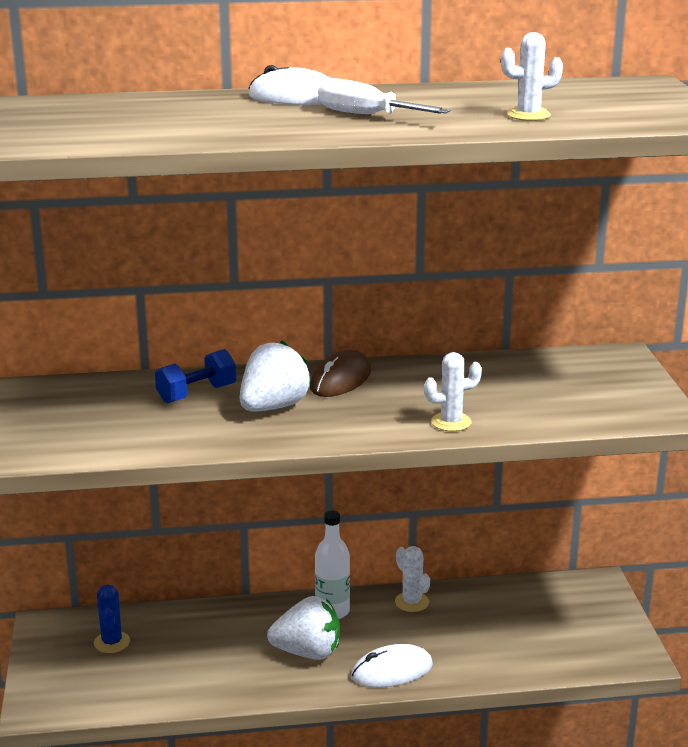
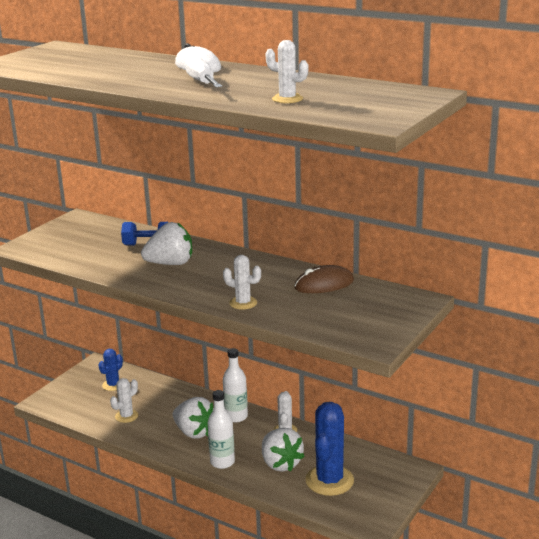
camera: 40 degrees right, 0 degrees up
(190, 673) = (126, 416): none -> white cactus
(340, 379) = (230, 260): brown mouse -> brown mouse (324, 284)
(392, 671) = (222, 462): white mouse -> white bottle
(459, 641) = (280, 463): none -> white strawberry
(535, 634) = (329, 480): none -> blue cactus

